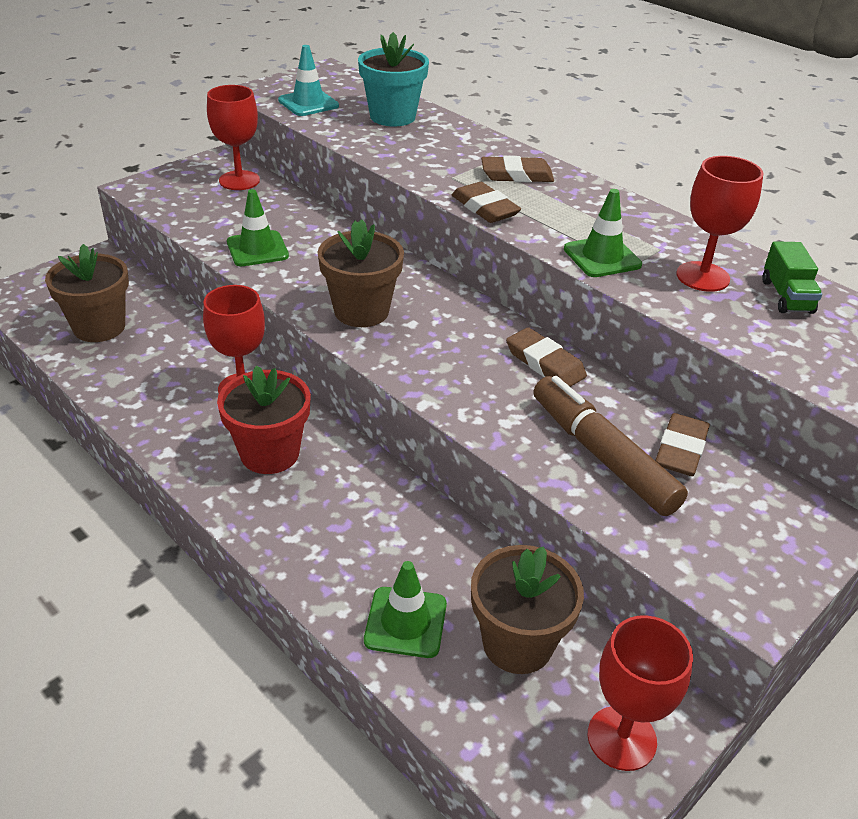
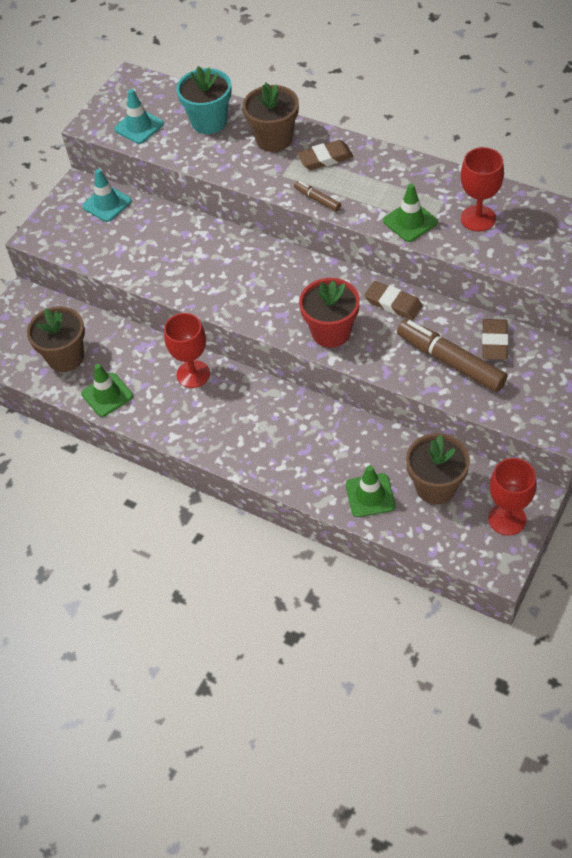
camera: 10 degrees left, 15 degrees up
(239, 180) = (107, 204): red goblet -> turquoise traffic cone
(257, 249) = (159, 267): green traffic cone -> green traffic cone (107, 395)
(270, 453) = (237, 416): red flower pot -> red flower pot (331, 332)
(361, 311) = (258, 299): brown flower pot -> brown flower pot (274, 139)
(485, 208) = (317, 199): brown eraser -> brown marker
(786, 296) = (533, 219): green truck -> none

